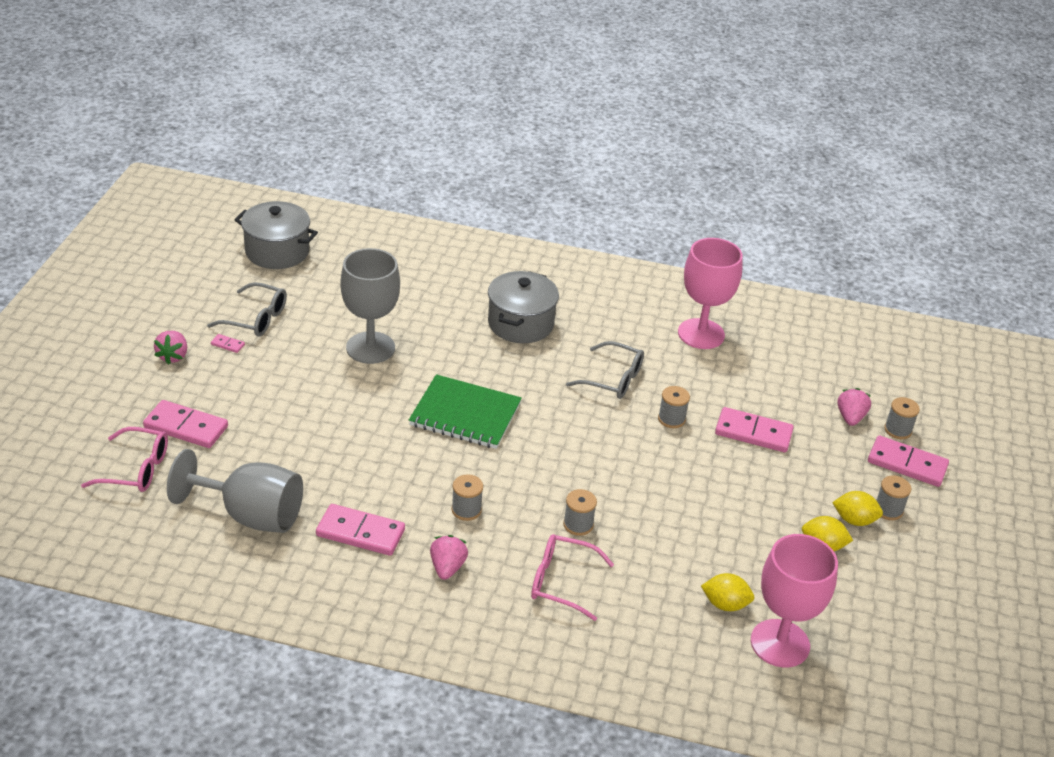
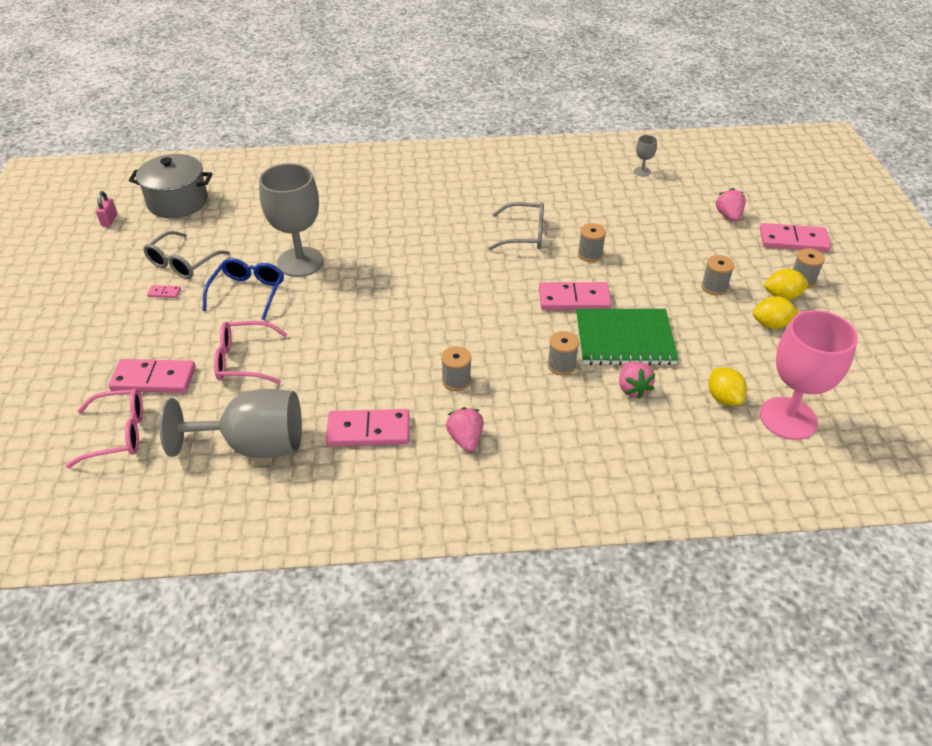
camera: 15 degrees left, 5 degrees up
(173, 356) = (114, 317): pink strawberry -> pink strawberry (633, 388)
(204, 254) = (109, 220): none -> pink padlock
(256, 319) = (182, 263): grey glasses -> grey glasses turned 120 degrees clockwise
(307, 366) = (248, 292): none -> blue glasses
(465, 414) = (413, 297): green notebook -> green notebook (624, 339)
(520, 323) = (423, 209): grey pot -> none
(561, 582) = (574, 421): pink glasses -> pink glasses (243, 360)
(701, 334) = (575, 181): pink goblet -> none
(725, 604) = (723, 398): yellow lemon -> yellow lemon turned 75 degrees clockwise
(753, 433) = (661, 248): pink domino -> pink domino (574, 299)
(782, 342) = (642, 171): none -> grey goblet
(897, 430) = (770, 216): grey spool -> grey spool (714, 287)

